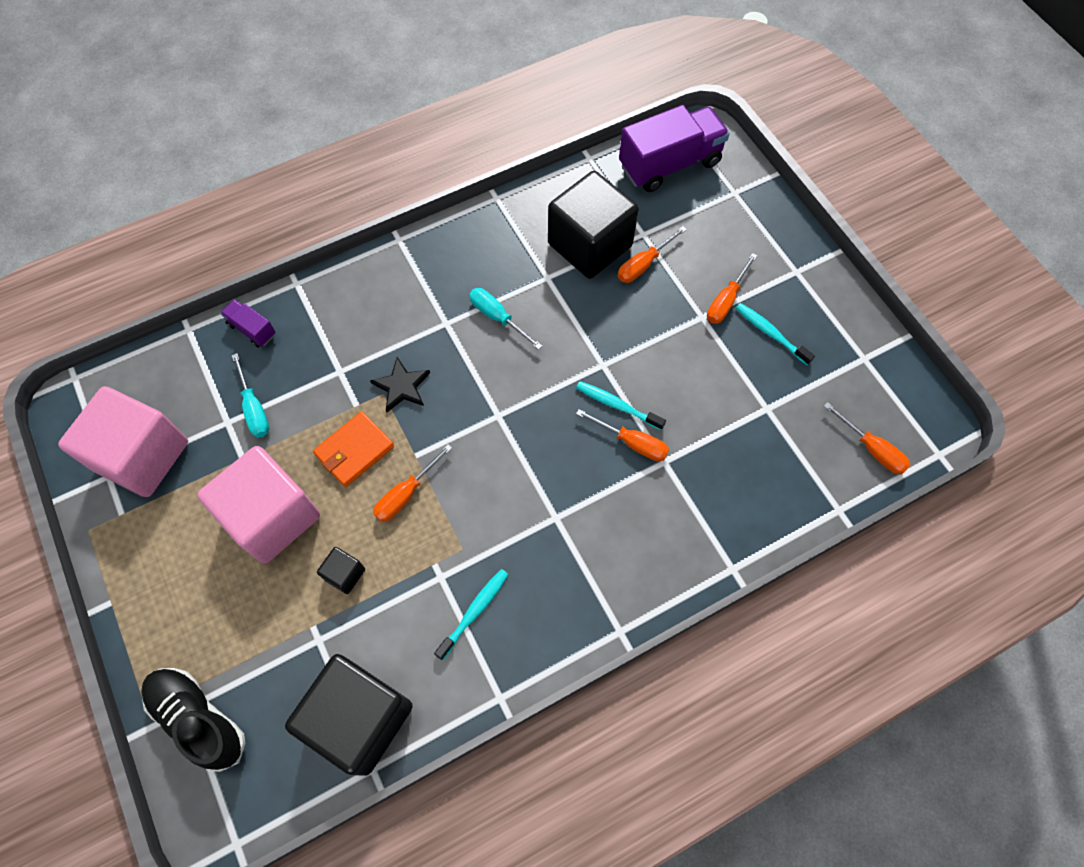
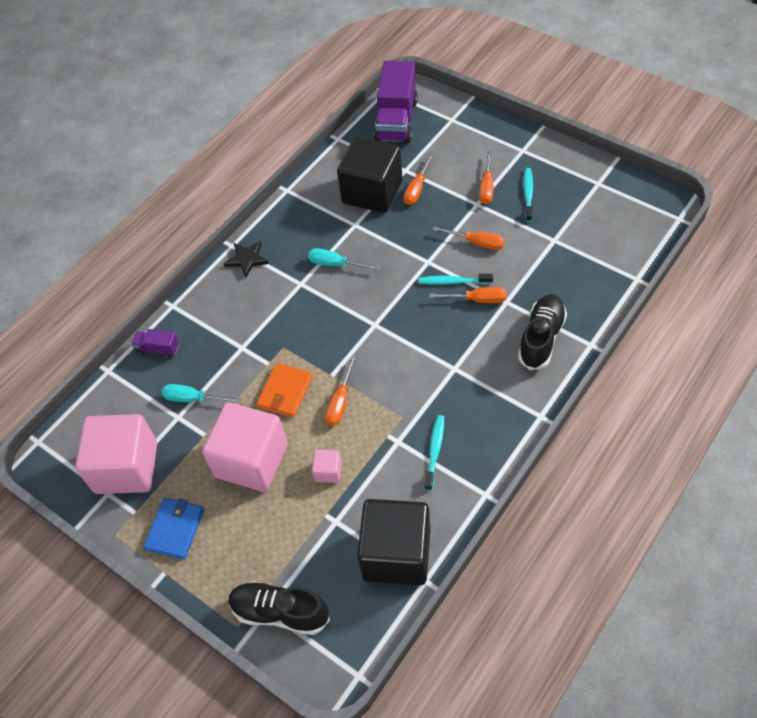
camera: 20 degrees left, 10 degrees down
(150, 557) = (175, 529): none -> blue wallet
(254, 408) = (193, 399): turquoise screwdriver -> turquoise screwdriver turned 150 degrees clockwise
(345, 574) = (328, 471): black cube -> pink cube
(402, 386) = (294, 337): black star -> black star (247, 259)
(669, 164) = (396, 120): purple truck -> purple truck turned 150 degrees clockwise
(678, 531) = (541, 338): none -> black shoe
(770, 333) = (528, 194): turquoise toothbrush -> turquoise toothbrush turned 75 degrees clockwise
(871, 449) = (635, 234): orange screwdriver -> orange screwdriver (477, 243)

